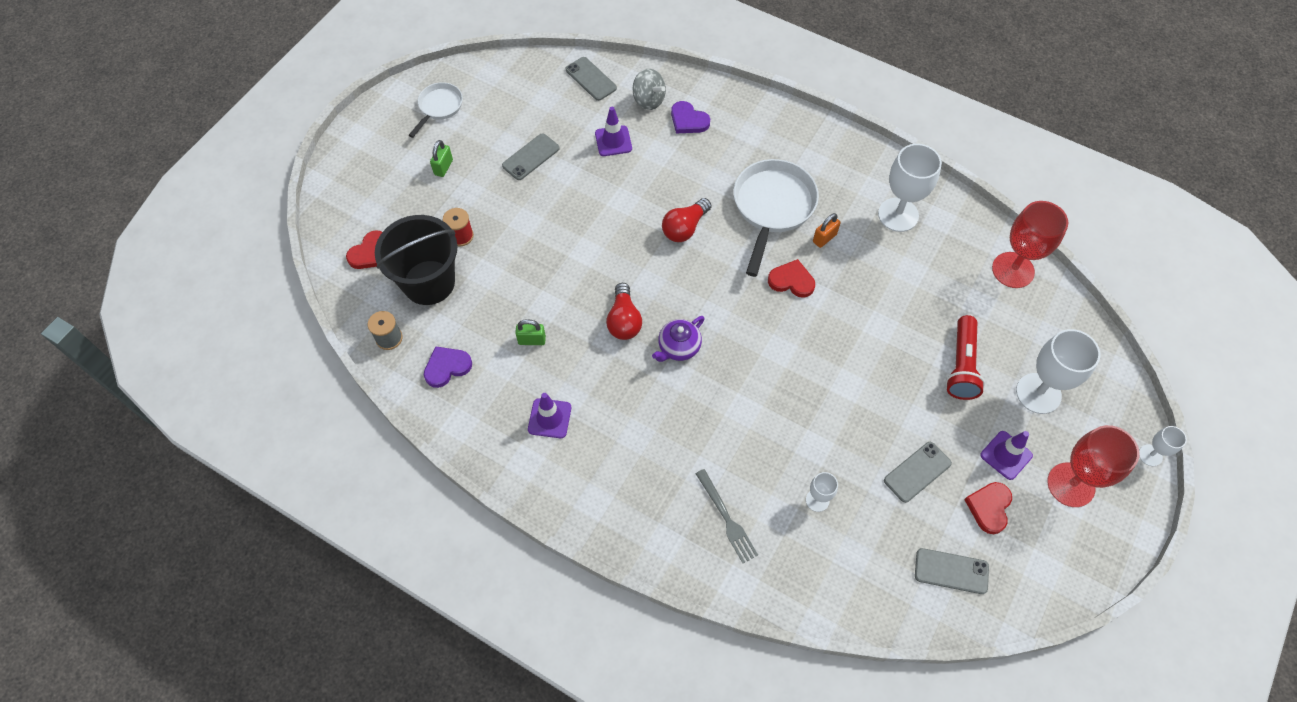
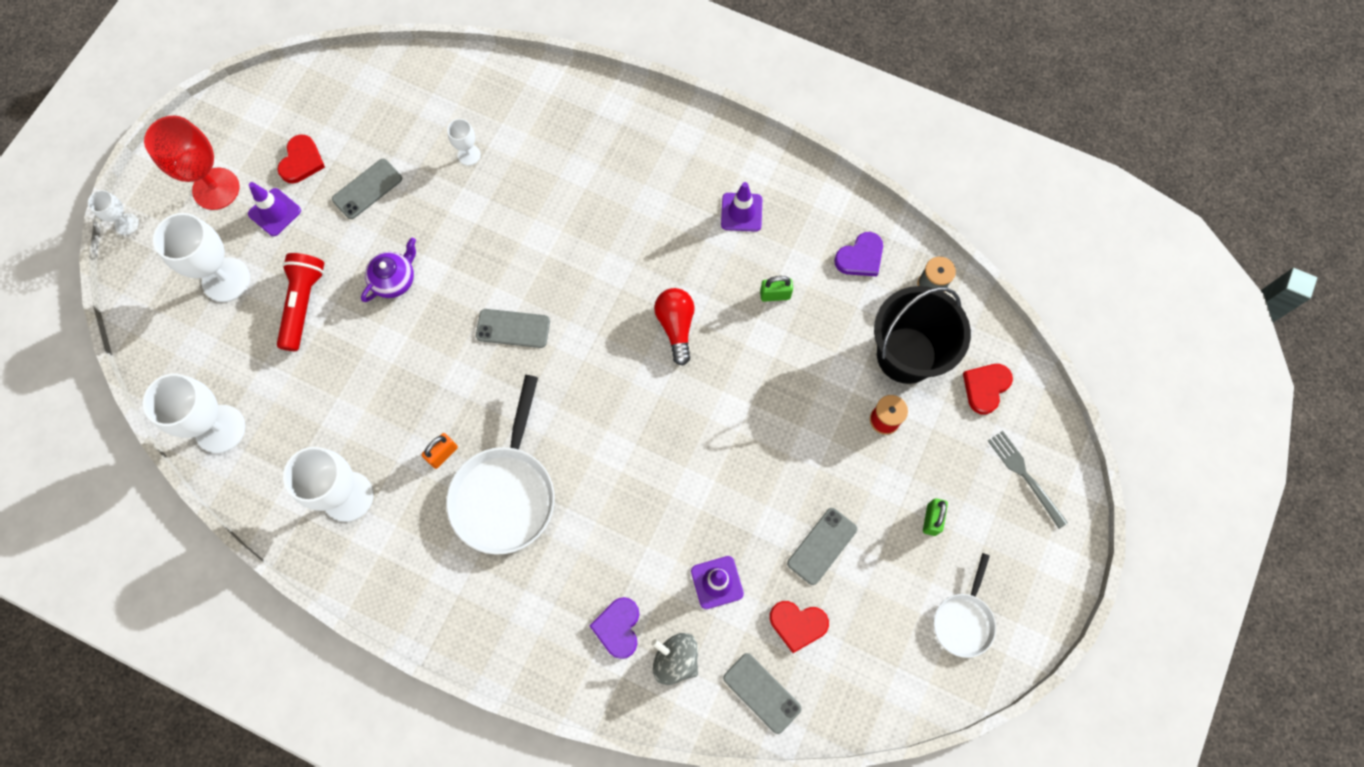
camera: 175 degrees right, 10 degrees up
(678, 347) = (613, 300): purple teapot -> purple teapot (394, 279)
(685, 228) = (614, 454): red light bulb -> none
(688, 120) = (618, 627): purple heart -> purple heart turned 120 degrees counterclockwise
(726, 519) = (557, 132): grey fork -> grey fork (1025, 476)
(791, 281) = (485, 392): red heart -> red heart (797, 624)
(951, 571) = (348, 103): grey phone -> grey phone (513, 328)
(1013, 270) = (220, 429): red goblet -> white goblet

